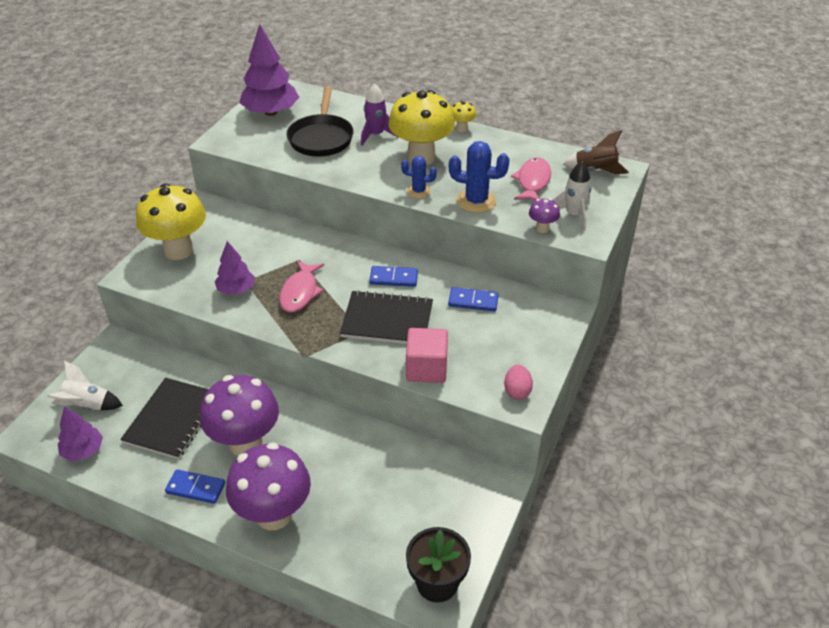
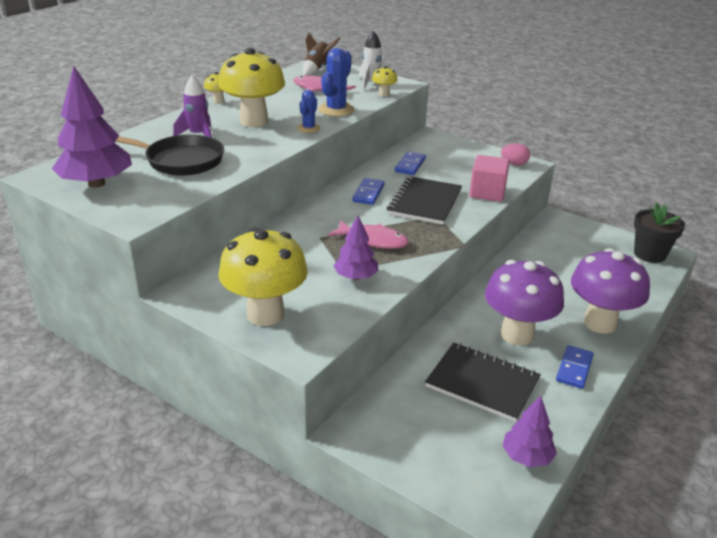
camera: 80 degrees left, 10 degrees down
(87, 406) = (454, 456): white rocket -> none
(542, 228) = (384, 94): purple mushroom -> yellow mushroom

